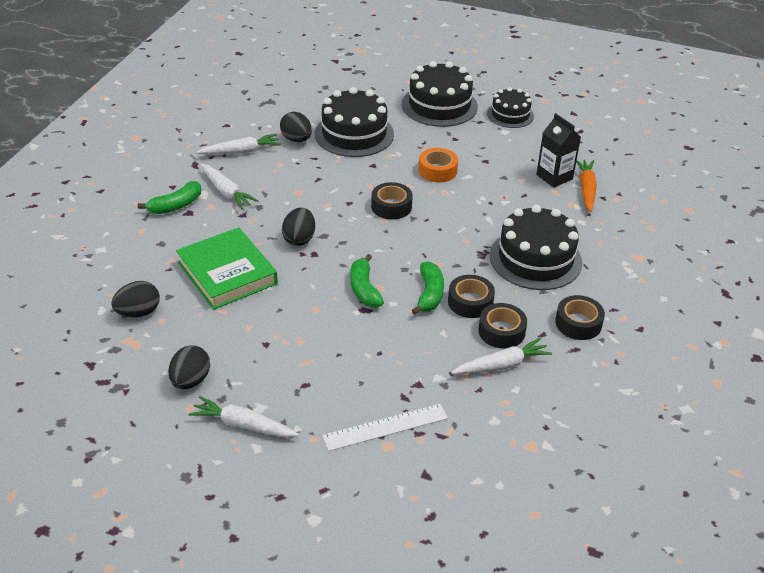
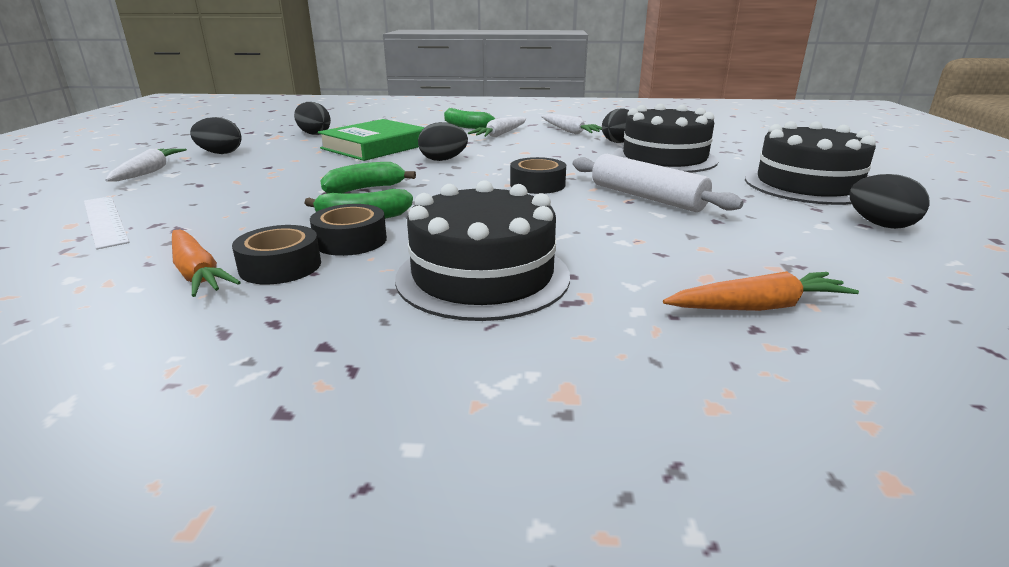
camera: 75 degrees right, 15 degrees down
(437, 170) = (647, 197): orange tape -> white rolling pin
(502, 365) = (197, 273): white carrot -> orange carrot
(510, 115) = (880, 225): black cake -> black egg
(554, 177) = (753, 273): black carton -> none
(578, 323) = (301, 330): black tape -> none

